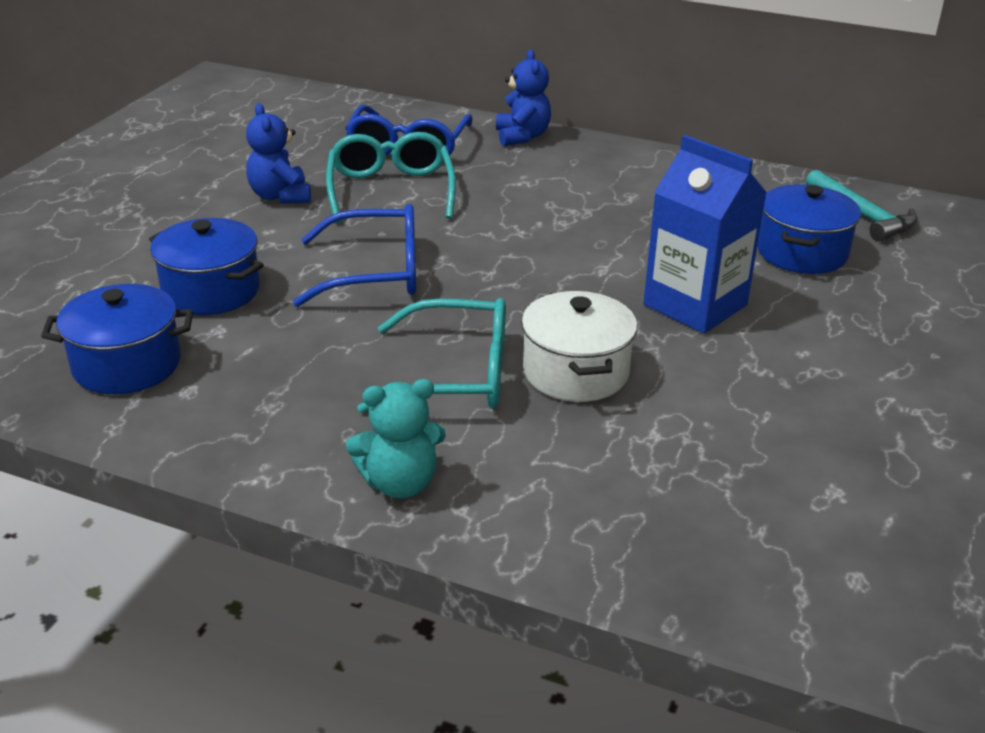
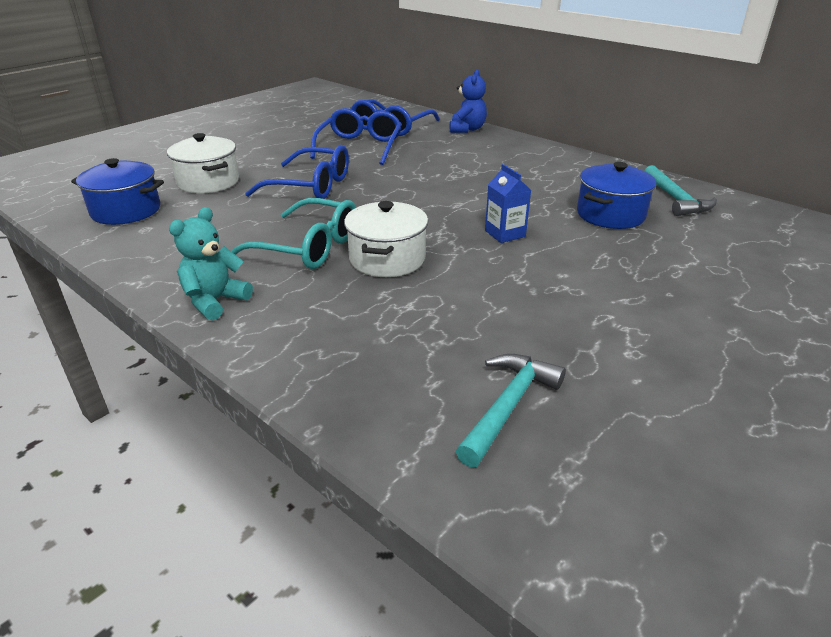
camera: 20 degrees right, 0 degrees up
(211, 291) = (208, 182): blue pot -> white pot
(280, 196) = (293, 142): blue teddy bear -> none
(390, 190) = (360, 147): turquoise glasses -> blue glasses
(400, 483) = (215, 301): turquoise teddy bear -> turquoise teddy bear turned 120 degrees clockwise
(695, 305) = (505, 233): blue carton -> blue carton, size x0.54
(859, 538) = (508, 406): none -> turquoise hammer

